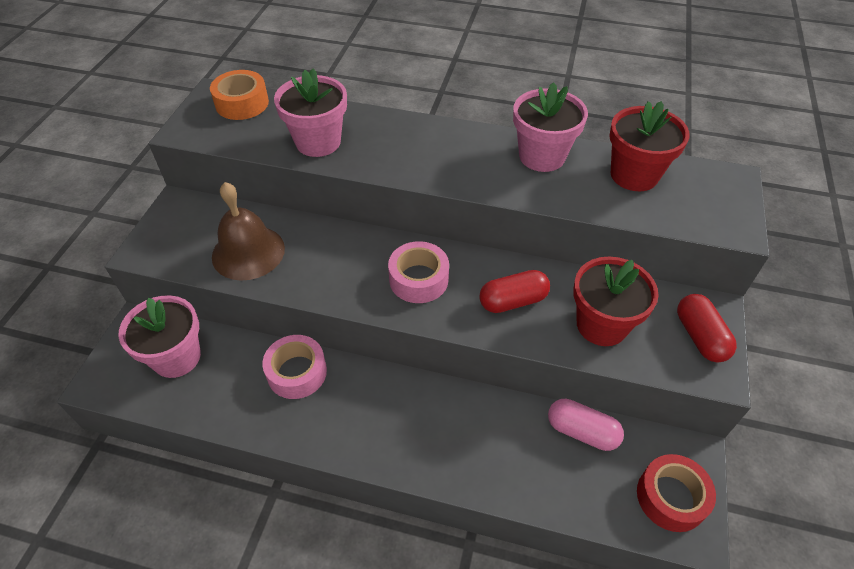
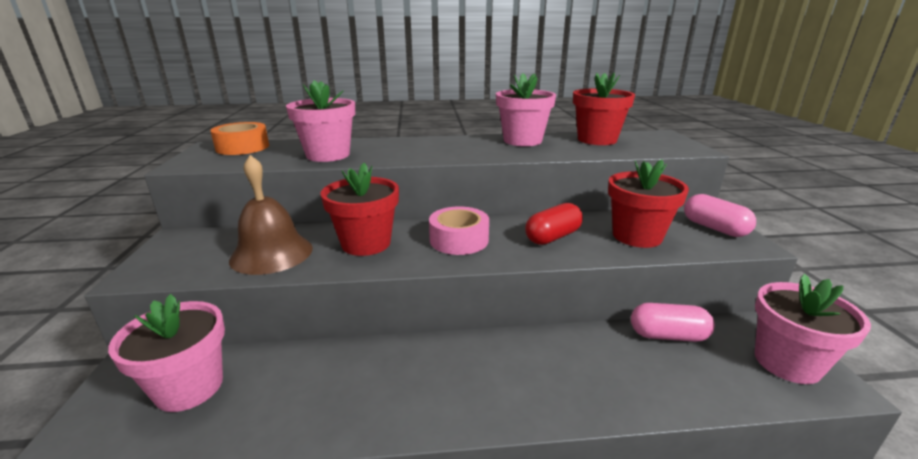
camera: 20 degrees left, 25 degrees down
(297, 372) = (352, 363): pink tape -> none
(332, 260) = (366, 243): none -> red flower pot
(671, 497) = (787, 362): red tape -> pink flower pot
(700, 337) = (714, 228): red capsule -> pink capsule

